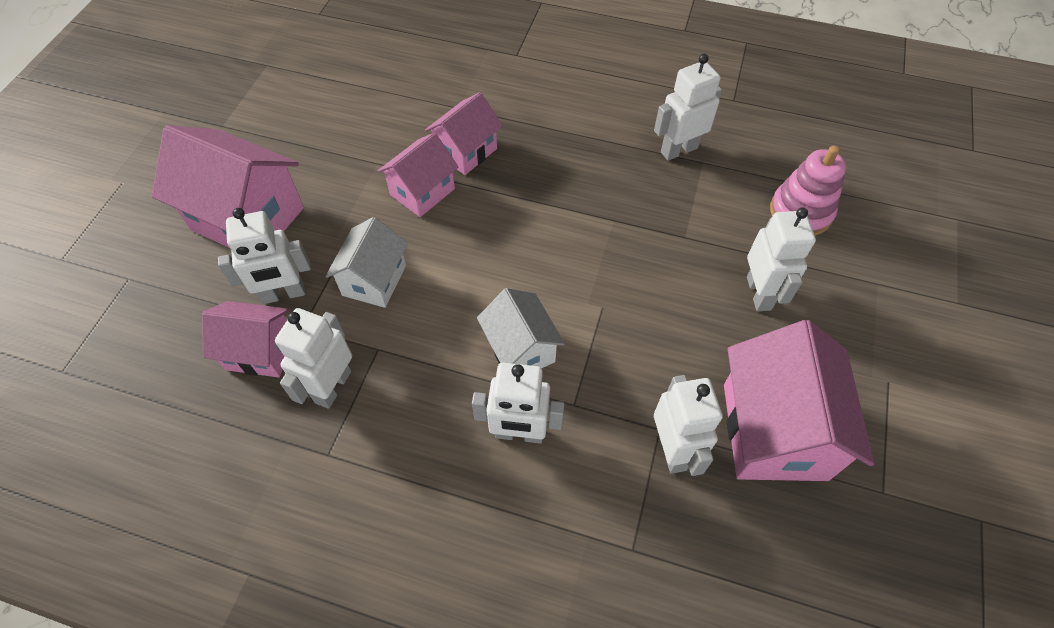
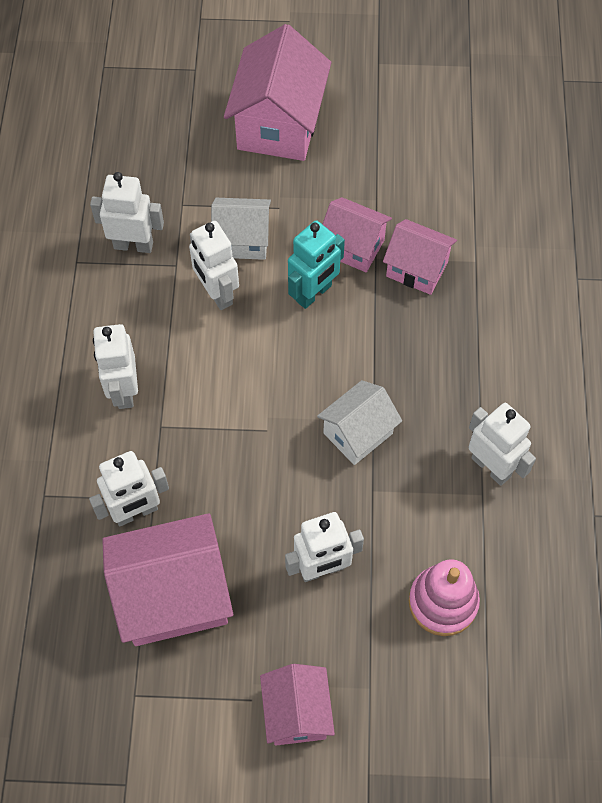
camera: 75 degrees right, 5 degrees up
(260, 351) = (152, 184): pink house -> pink house (297, 713)
(284, 294) = (209, 180): white robot -> white robot (217, 293)
(462, 234) = (314, 293): none -> turquoise robot
(520, 349) = (203, 372): white house -> white house (358, 433)

